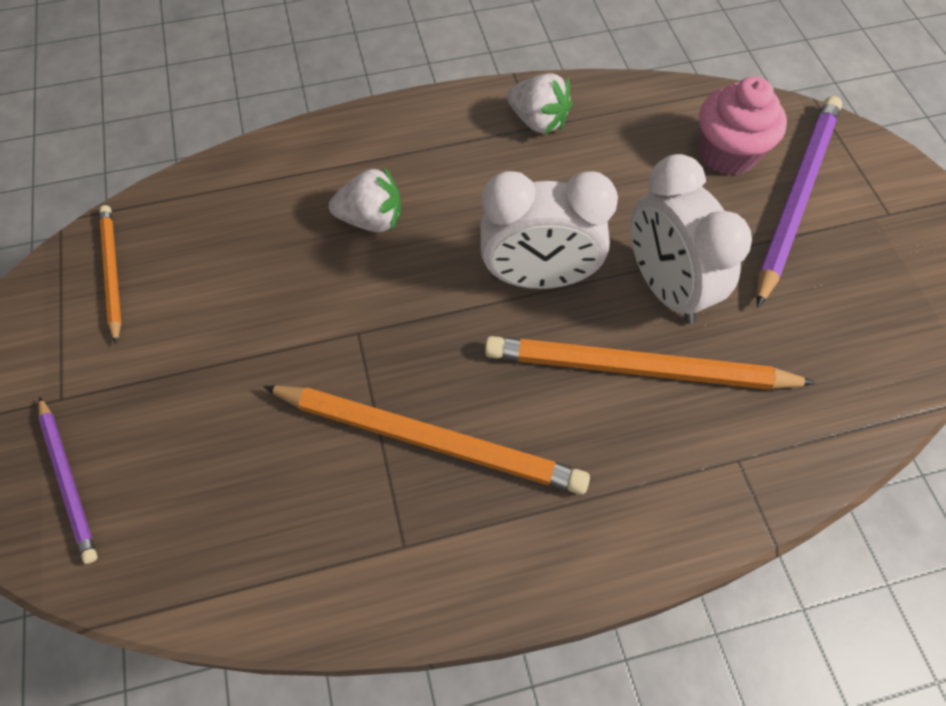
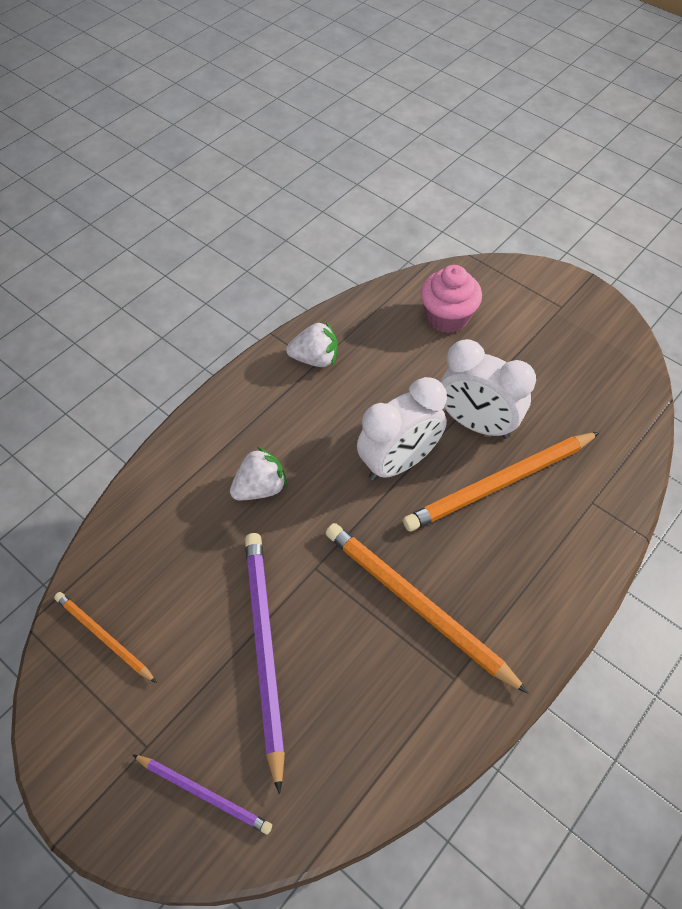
camera: 35 degrees left, 5 degrees down
(429, 440) = (416, 605): orange pencil -> orange pencil turned 120 degrees counterclockwise
(795, 197) = (505, 324): purple pencil -> purple pencil (264, 649)

